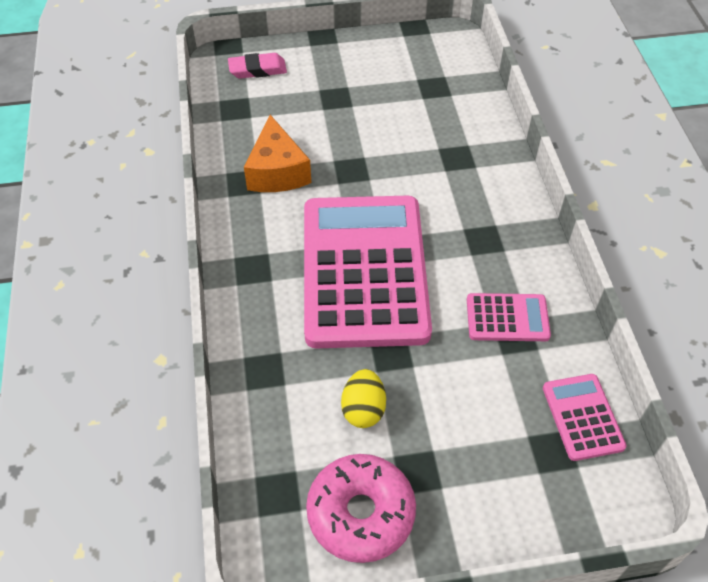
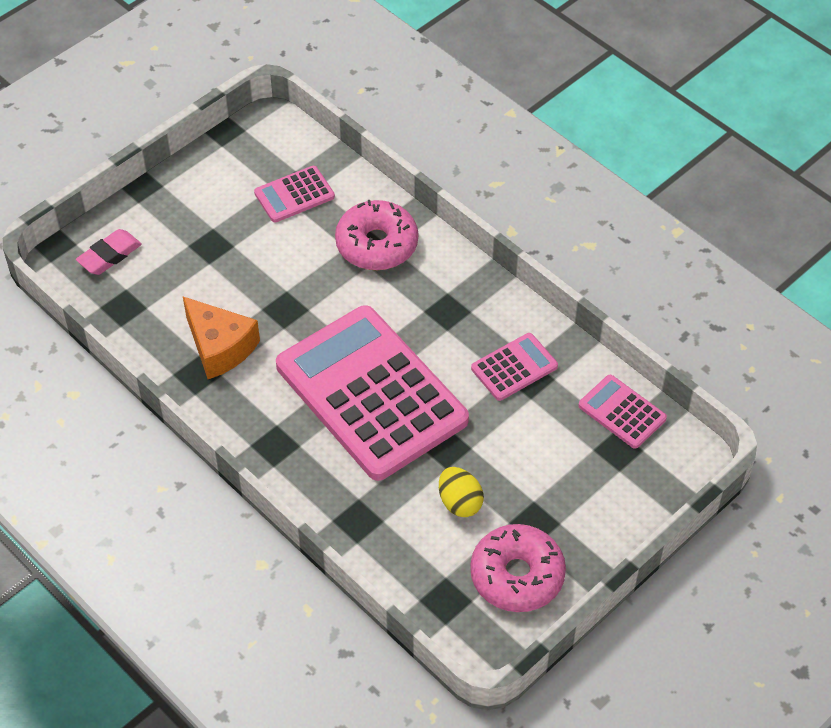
camera: 35 degrees left, 0 degrees up
(429, 92) = (294, 195): none -> pink calculator
(465, 158) = (377, 244): none -> pink donut

